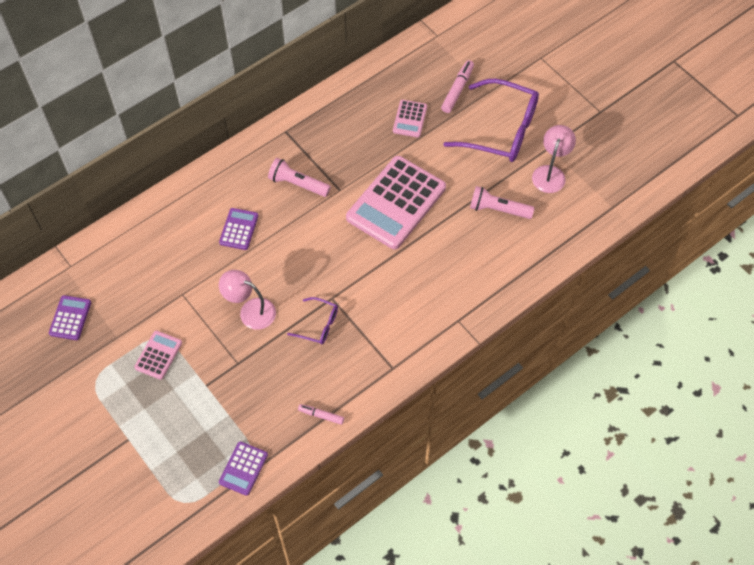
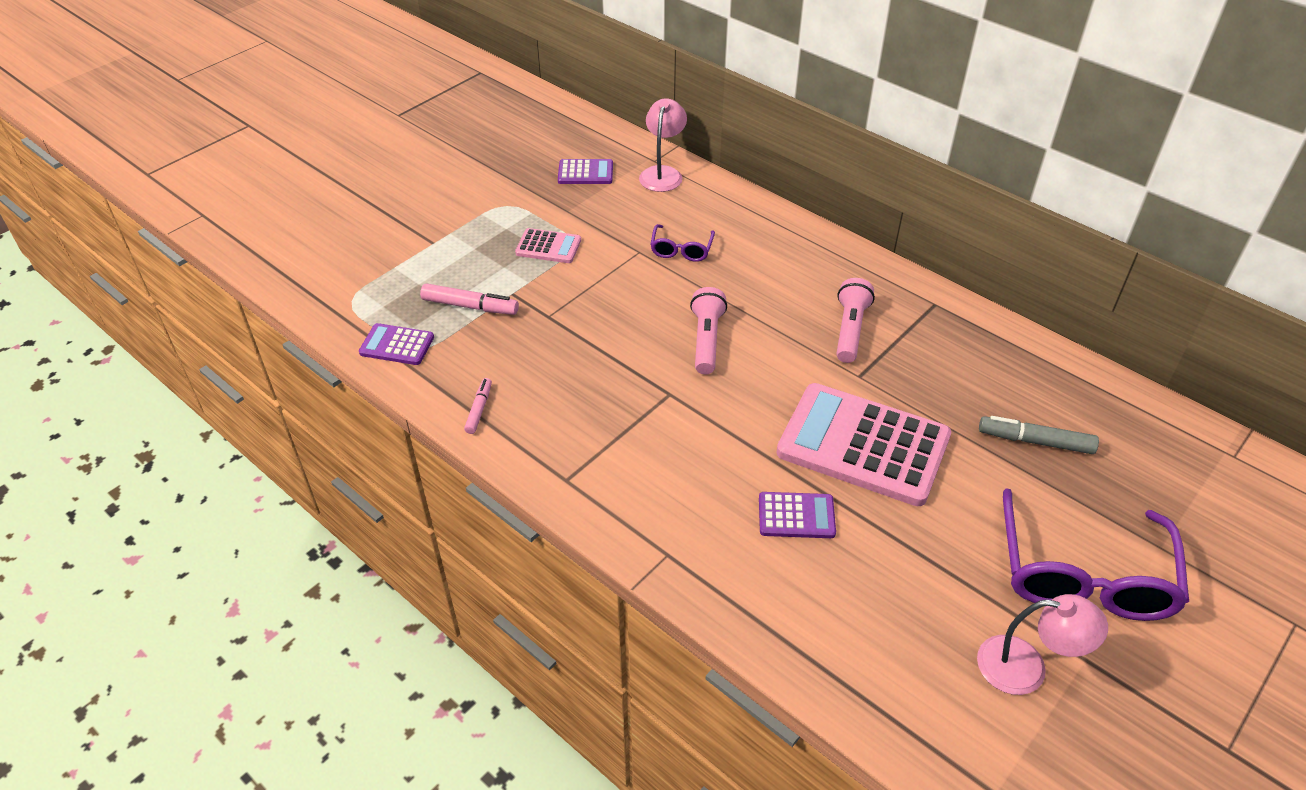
camera: 80 degrees right, 15 degrees down
(239, 229) = (752, 284): purple calculator -> purple calculator (796, 516)
(250, 311) = (629, 315): pink lamp -> pink lamp (662, 173)
(318, 325) = (622, 386): purple glasses -> purple glasses (681, 250)
(410, 119) = (1035, 441): pink calculator -> grey marker
(457, 90) = (1134, 498): pink marker -> pink marker (470, 306)
(498, 209) = (907, 588): pink flashlight -> pink flashlight (706, 340)

